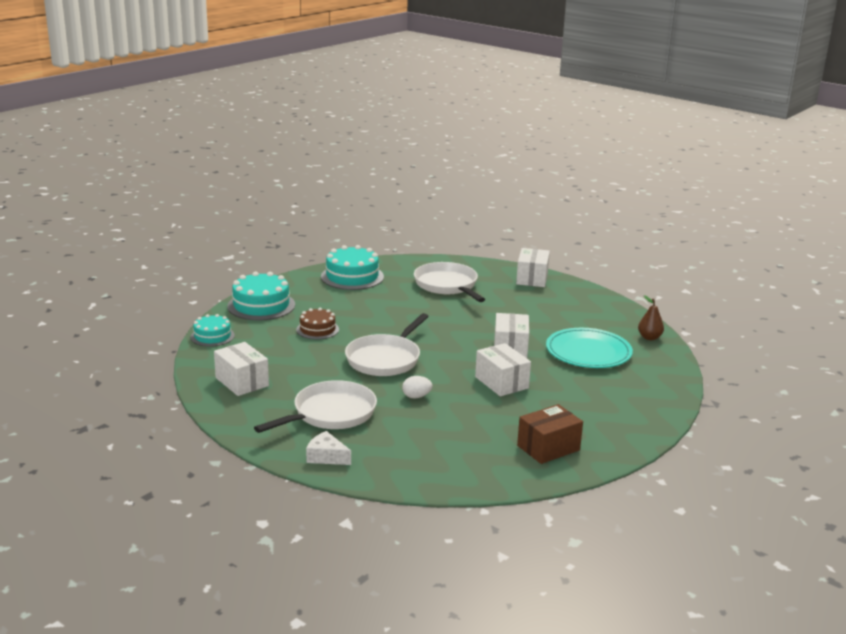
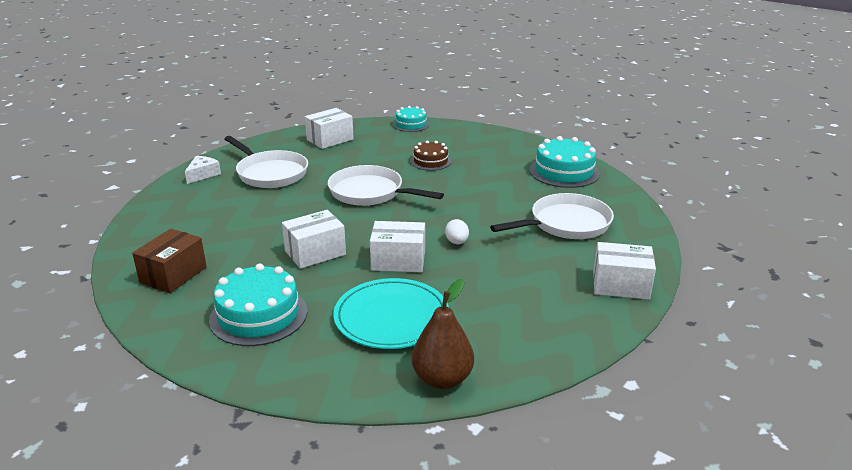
camera: 90 degrees right, 5 degrees up
(261, 305) = (477, 137): turquoise cake -> turquoise cake (258, 315)
(416, 396) = (293, 208): white egg -> white egg (456, 242)
(548, 448) = (173, 275): brown box -> brown box turned 60 degrees clockwise
(649, 338) = (442, 379): brown pear -> brown pear, size x1.57

